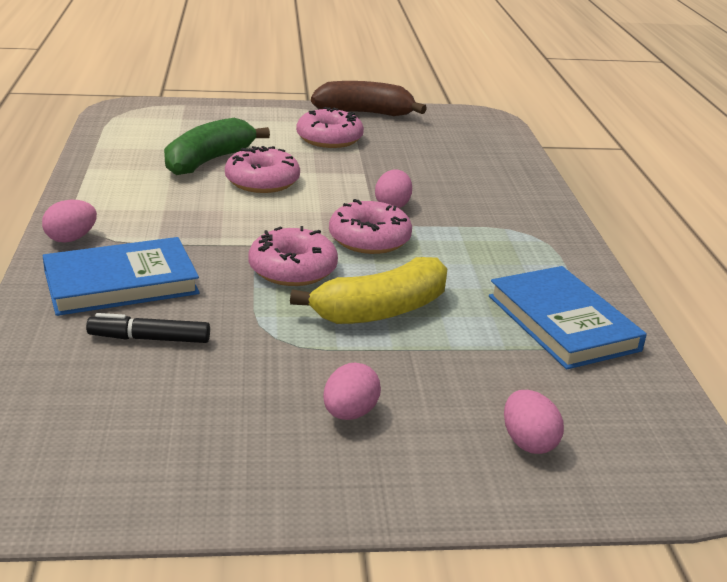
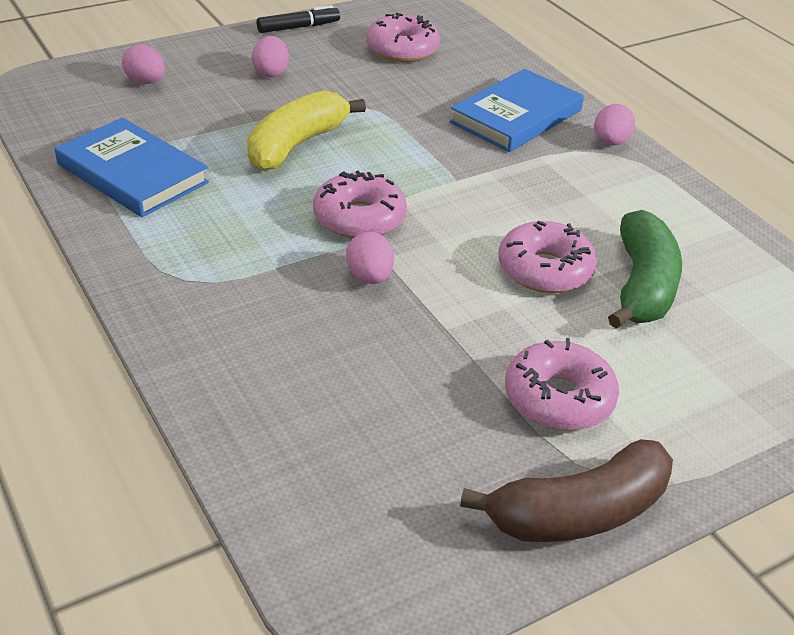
camera: 155 degrees right, 10 degrees up
(150, 339) = (442, 84): black marker -> black marker (298, 27)
(292, 269) = (400, 163): pink donut -> pink donut (402, 49)

